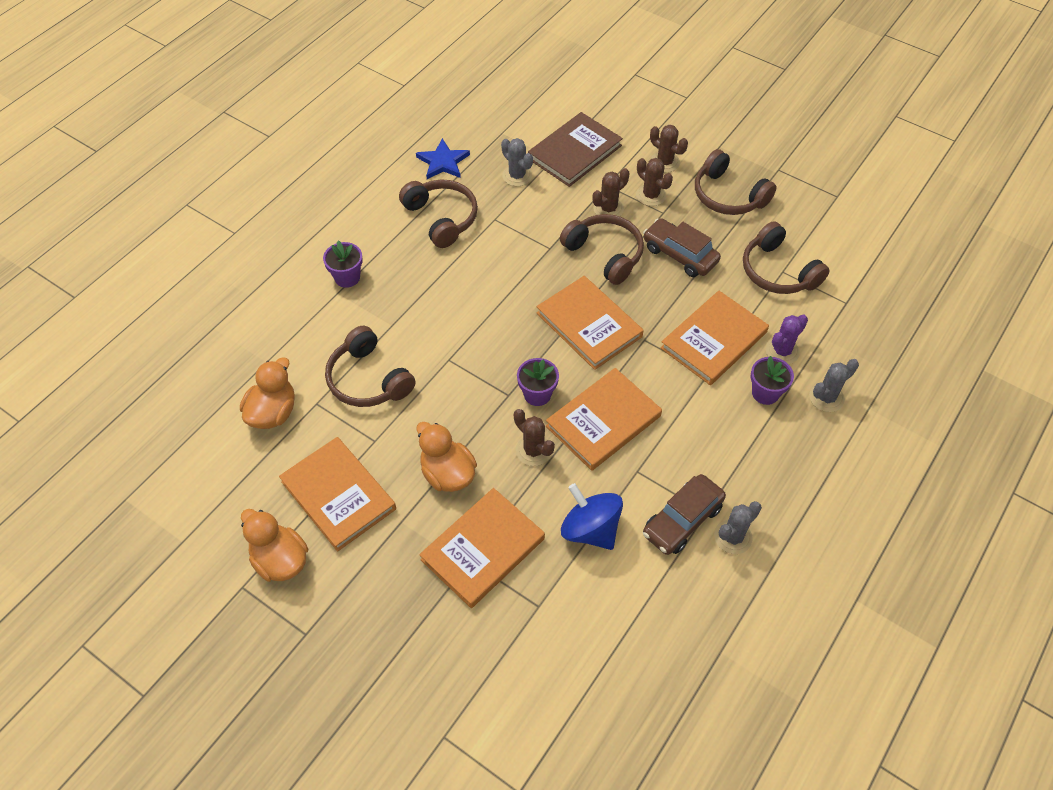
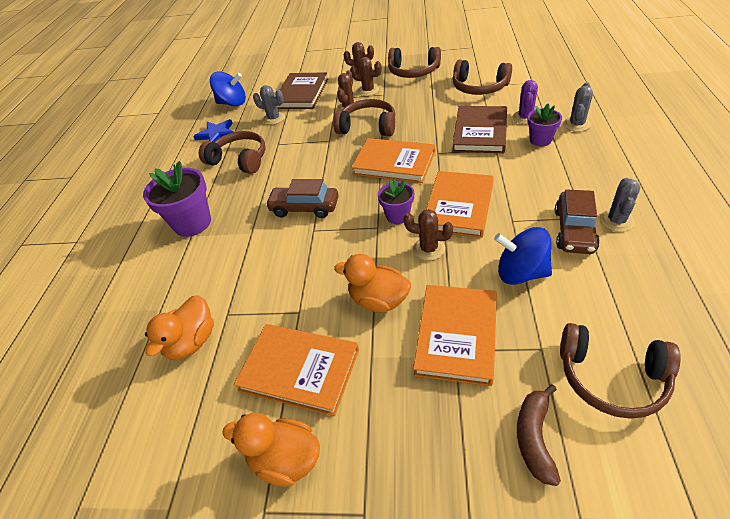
camera: 25 degrees left, 10 degrees down
(273, 412) = (192, 342): orange duck -> orange duck turned 150 degrees counterclockwise
(347, 277) = (192, 223): purple flower pot -> purple flower pot, size x1.70
(368, 379) = (260, 275): brown headphones -> brown headphones (611, 377)
(466, 666) = (534, 437): none -> brown banana
(490, 120) = (232, 103): none -> blue spinning top
(679, 255) = (414, 106): brown car -> brown car (304, 208)
(713, 340) = (480, 132): orange book -> brown book

